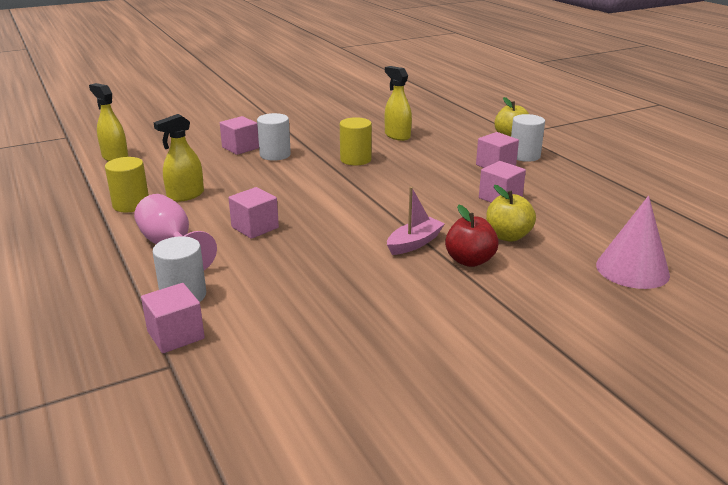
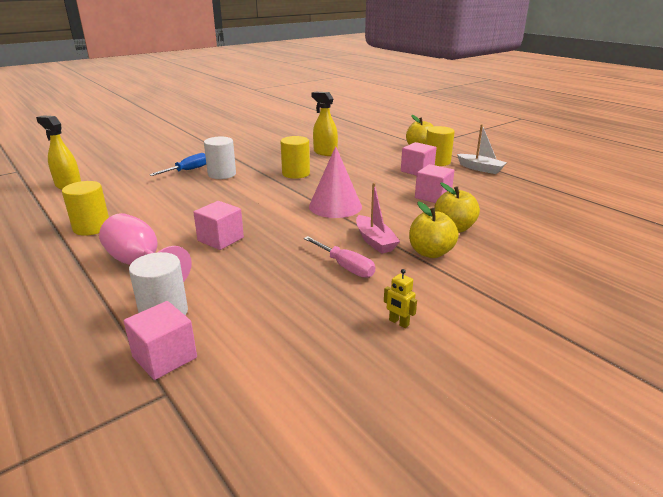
camera: 10 degrees left, 0 degrees up
(185, 195) = (145, 215): yellow spray bottle -> none
(240, 148) = (188, 170): pink cube -> blue screwdriver
(373, 267) = (345, 267): none -> pink screwdriver
(406, 327) = (398, 323): none -> yellow robot
(414, 243) = (375, 241): pink boat -> pink boat turned 120 degrees clockwise
(469, 261) = (430, 252): red apple -> yellow apple
(524, 156) = (437, 162): white cylinder -> yellow cylinder
(572, 168) = (480, 169): none -> white boat
(632, 269) = (572, 248): pink cone -> pink cone (335, 206)

